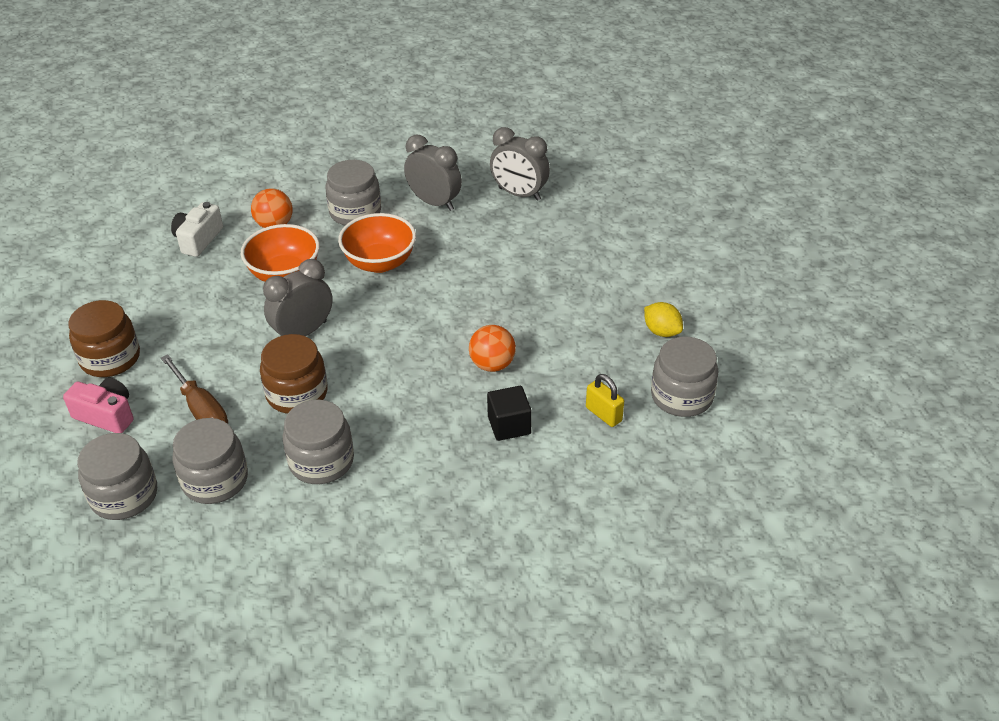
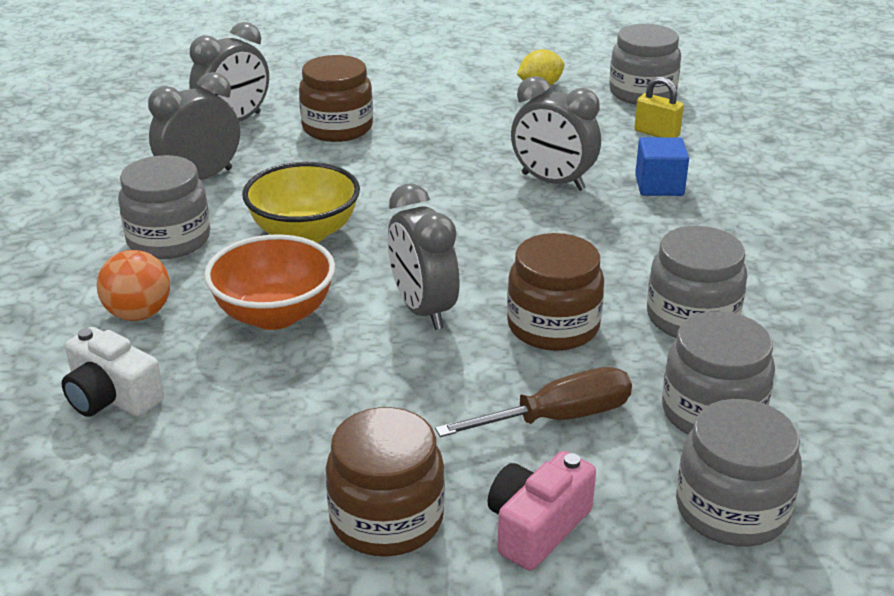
camera: 75 degrees left, 10 degrees down
(380, 263) = (304, 233): orange bowl -> yellow bowl
(492, 364) = (553, 182): orange ball -> grey clock
(509, 425) = (659, 186): black cube -> blue cube
(532, 241) = (337, 128): none -> brown jar
(603, 414) = (656, 133): yellow padlock -> yellow padlock turned 60 degrees clockwise

